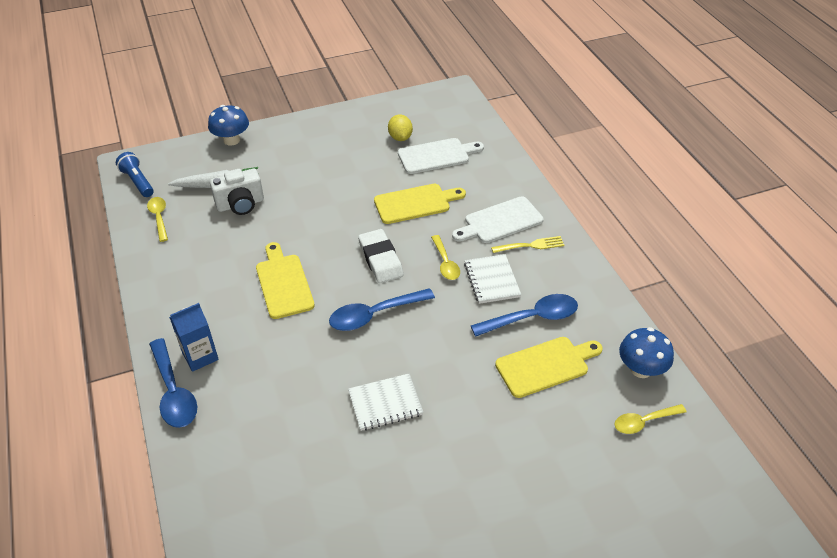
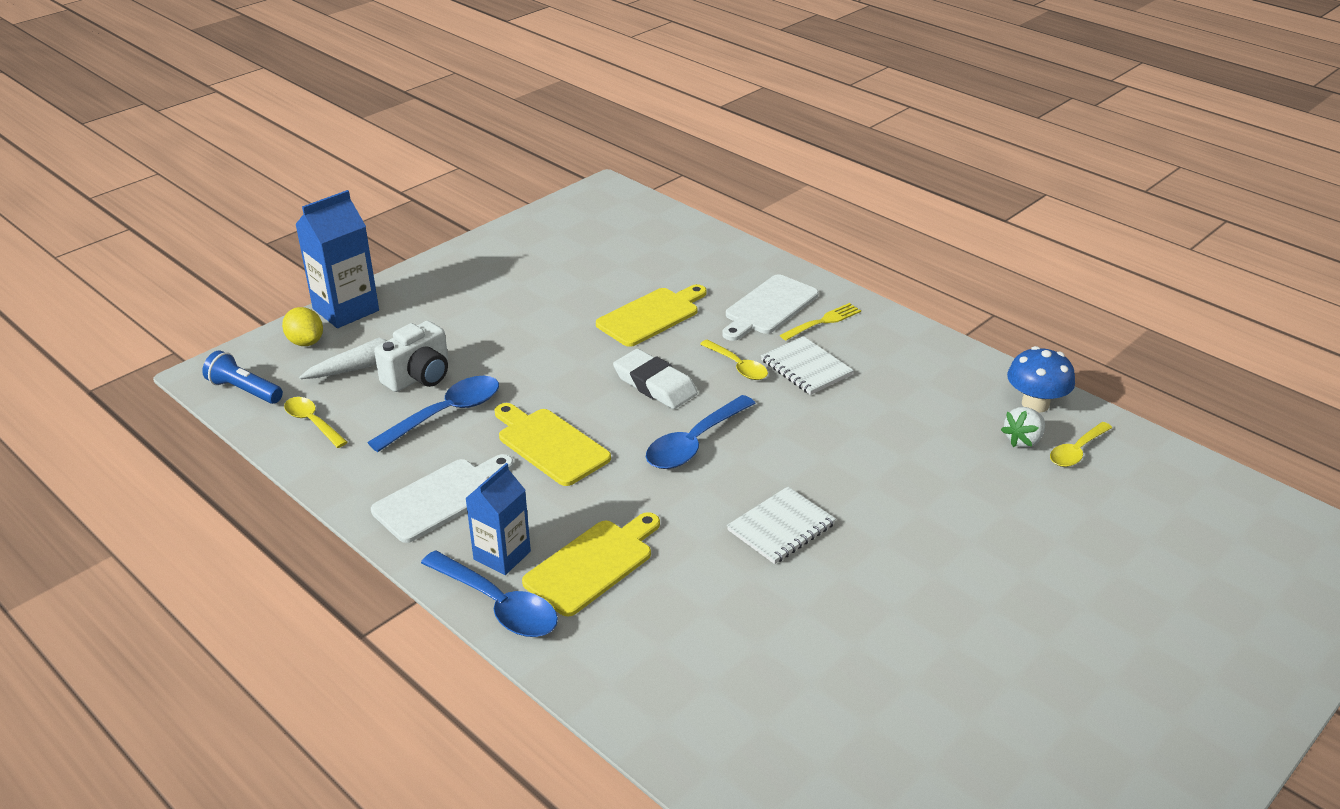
camera: 25 degrees left, 10 degrees down
(231, 140) = (346, 310): blue mushroom -> blue carton
(400, 137) = (575, 252): yellow lemon -> yellow lemon (306, 342)
(436, 156) = (637, 260): white cutting board -> white cutting board (441, 498)
(532, 318) = (881, 391): blue spoon -> blue spoon (446, 414)
(545, 366) = (933, 432): yellow cutting board -> yellow cutting board (593, 564)
(609, 397) = (1023, 440): none -> white strawberry

